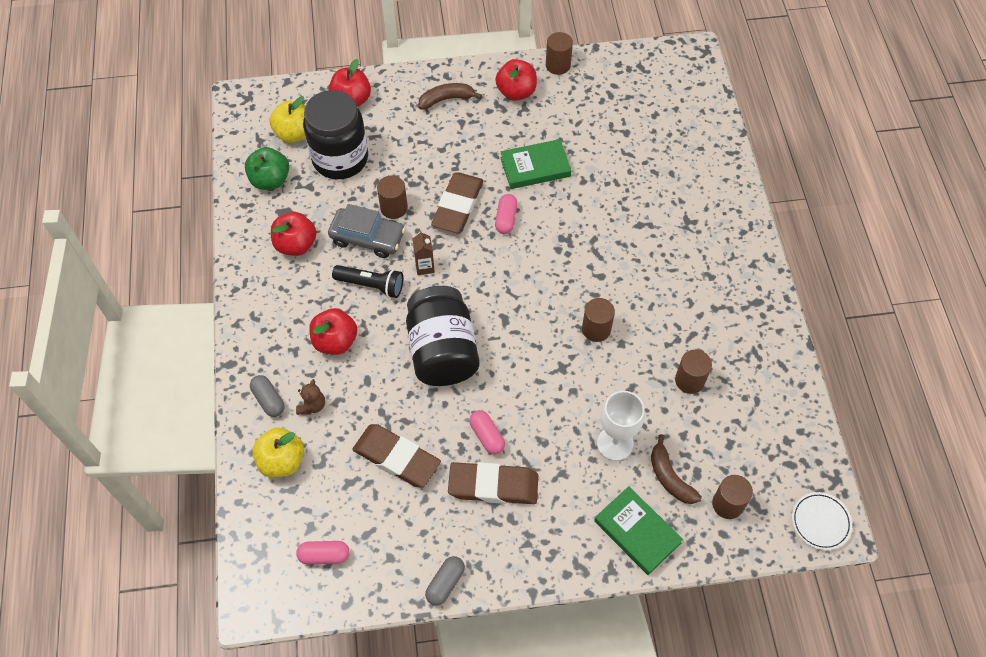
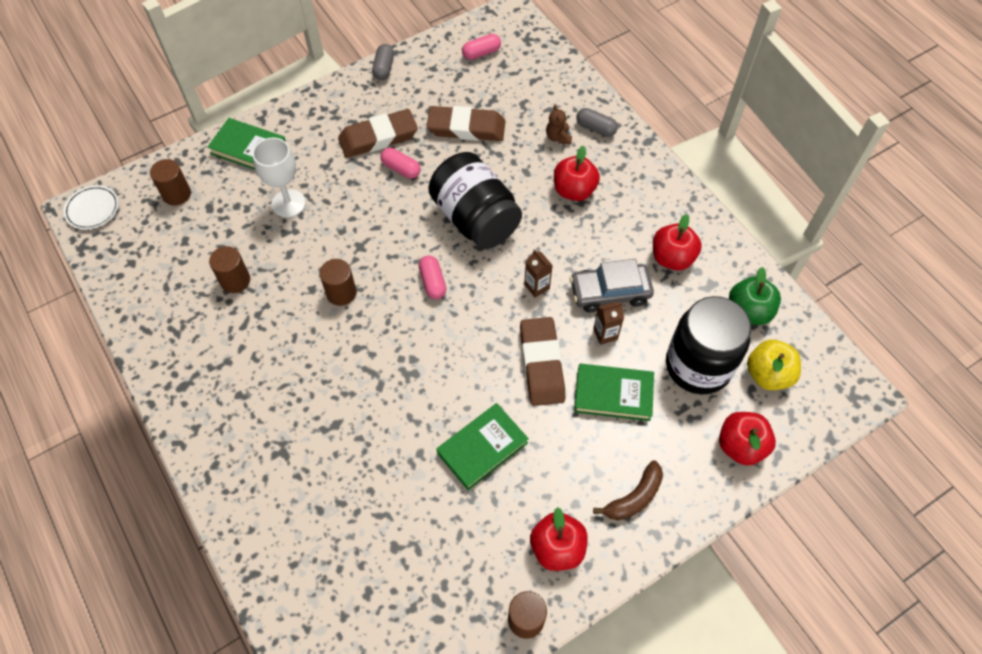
camera: 155 degrees right, 0 degrees up
(282, 461) = (554, 94): yellow apple -> none
(371, 285) = (575, 249): black flashlight -> none
(394, 208) = (605, 334): brown cylinder -> brown carton
(417, 164) = (613, 394): none -> green book
(506, 219) = (483, 370): pink capsule -> pink capsule (433, 282)
(670, 477) = (232, 195): brown banana -> none

